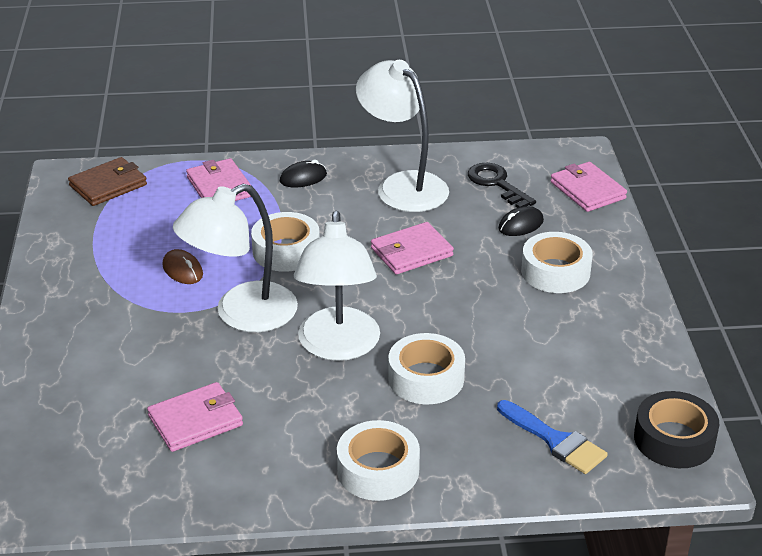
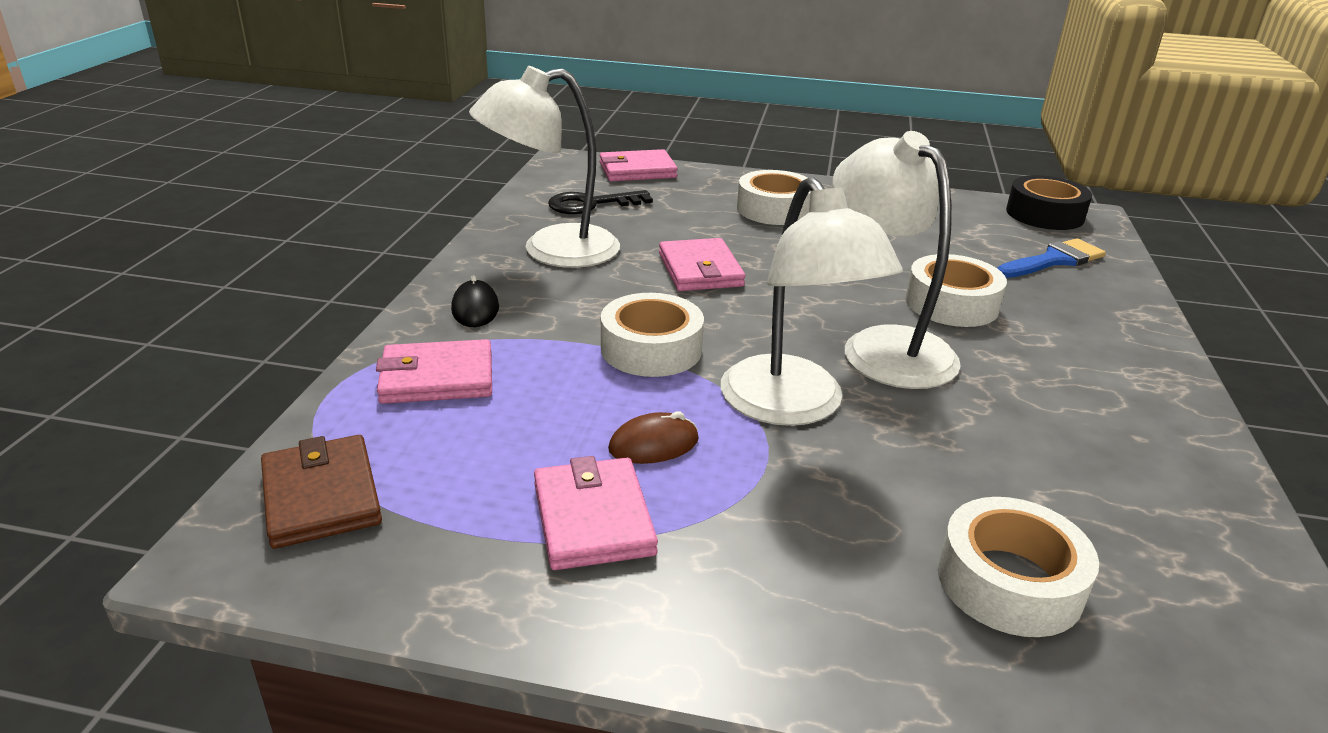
camera: 75 degrees left, 5 degrees down
(195, 420) = (1045, 483): pink wallet -> pink wallet (593, 518)
(338, 347) = (884, 346): white lamp -> white lamp turned 135 degrees counterclockwise
(378, 470) = (1123, 359): white tape -> white tape (1009, 582)
(520, 225) = (680, 208): black mouse -> none

